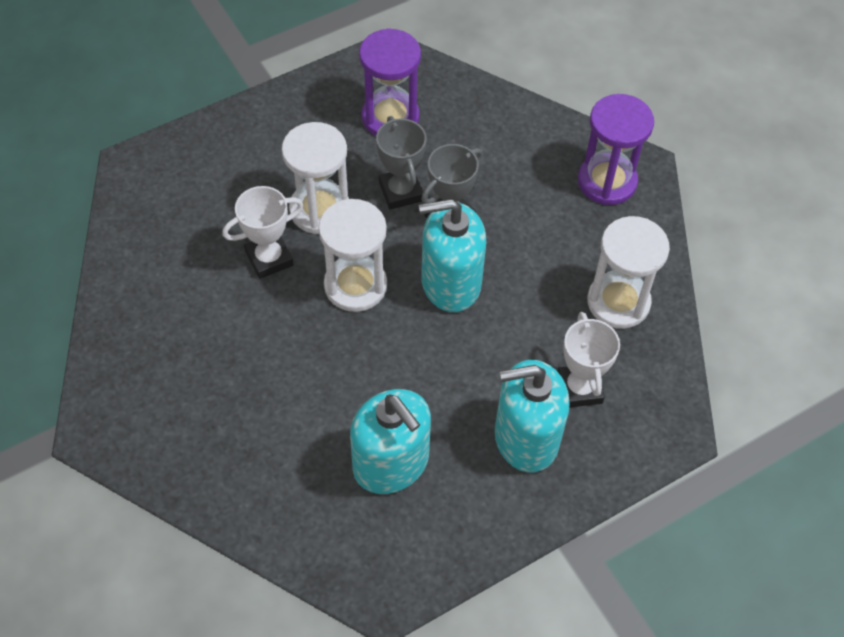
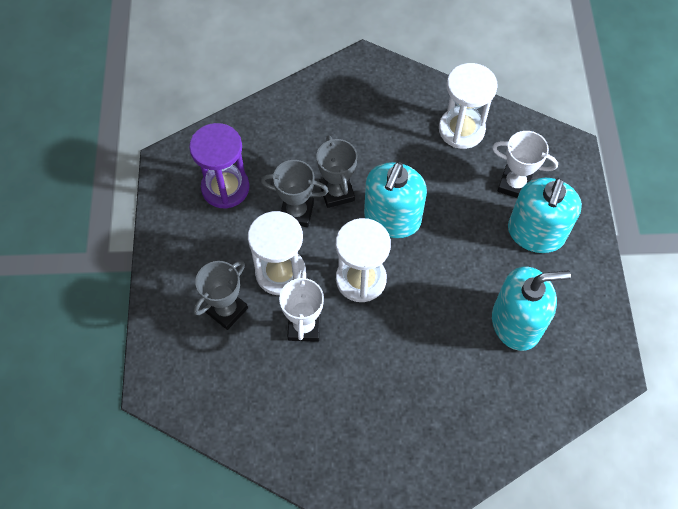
camera: 60 degrees left, 5 degrees up
(250, 183) = (226, 310): none -> grey trophy
(607, 181) = (364, 87): purple hourglass -> none

